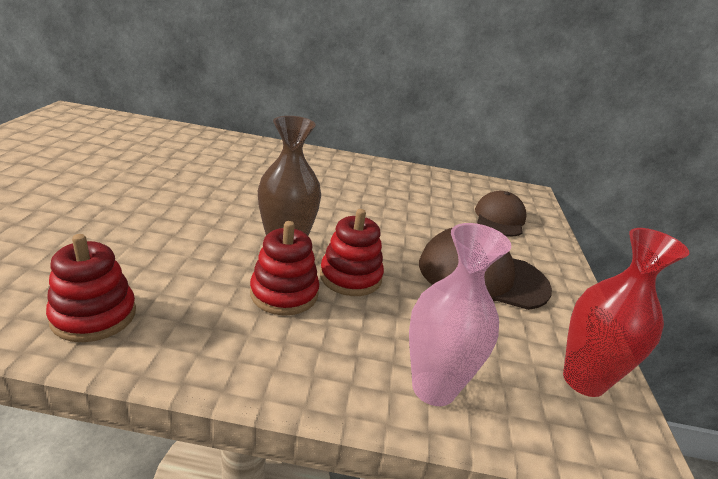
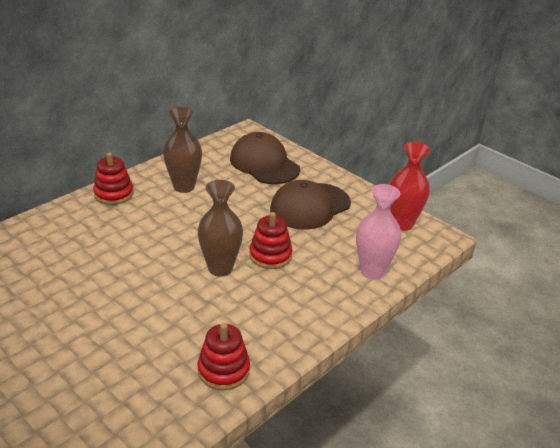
camera: 50 degrees left, 5 degrees up
(284, 293) = (264, 288): red stacking toy -> red stacking toy (114, 194)
(387, 187) = (184, 187): none -> brown vase
(499, 218) = (264, 164): brown cap -> brown cap, size x1.52

